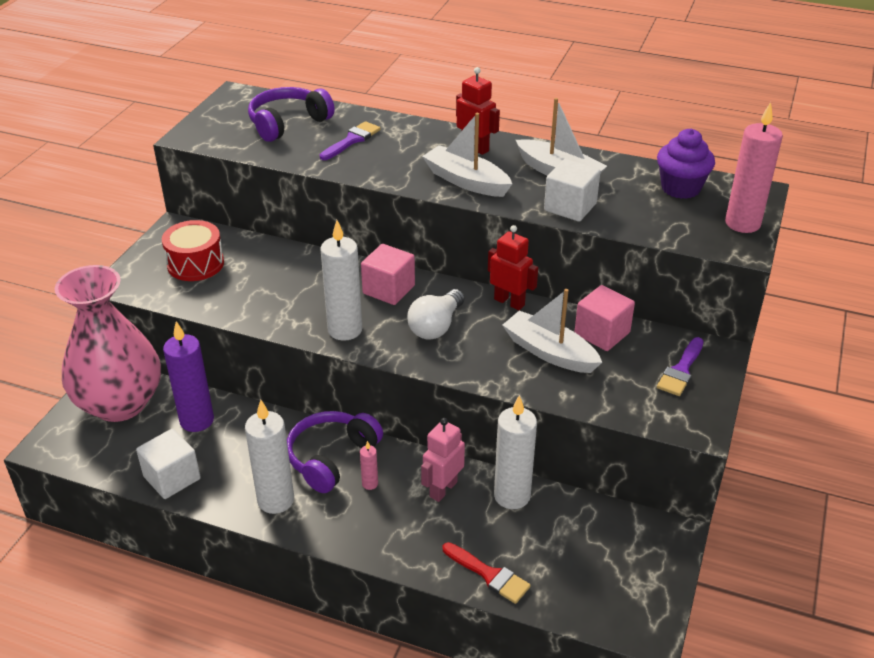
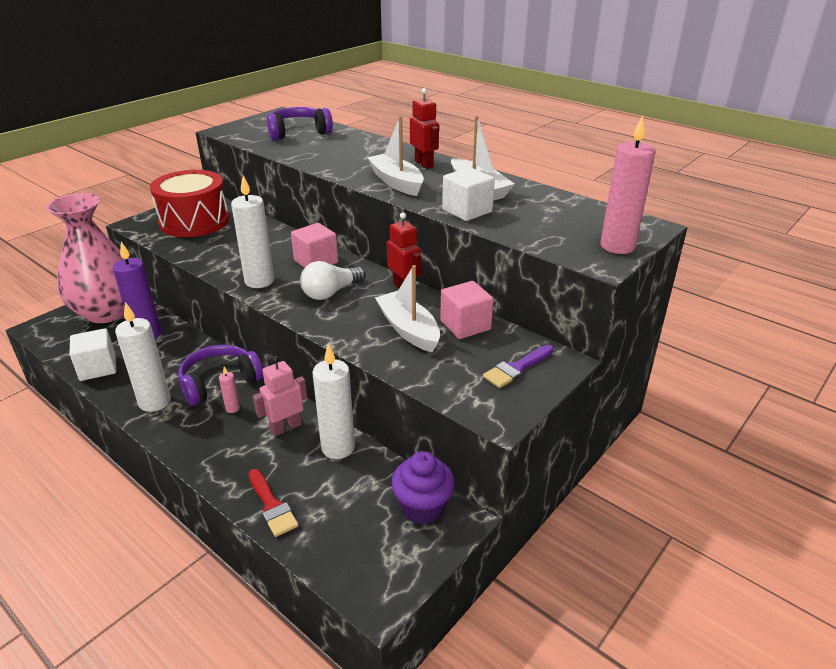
camera: 20 degrees right, 5 degrees down
(195, 264) = (194, 221): red drum -> red drum, size x1.55
(352, 140) = (334, 147): purple brush -> none
(680, 188) = (578, 213): purple cupcake -> purple cupcake (422, 507)

